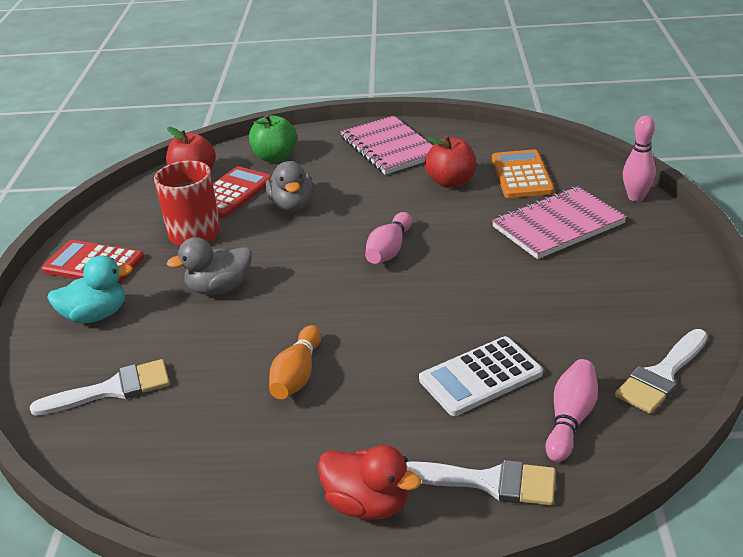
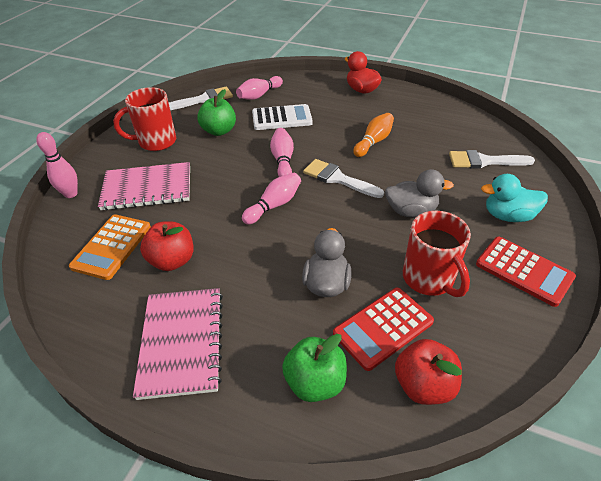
camera: 160 degrees left, 10 degrees up
(420, 304) = (283, 160): none -> pink bowling pin
(489, 482) = (310, 86): white brush -> white brush (338, 179)
(560, 322) = (219, 131): none -> green apple
(630, 278) = (156, 142): none -> red mug

